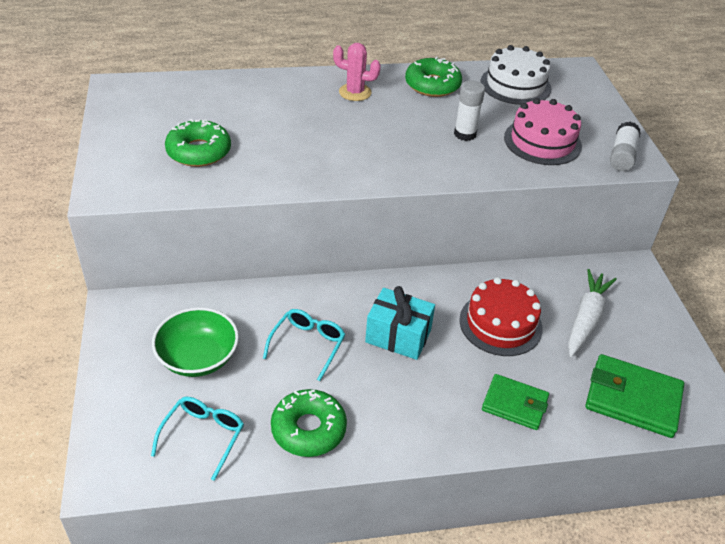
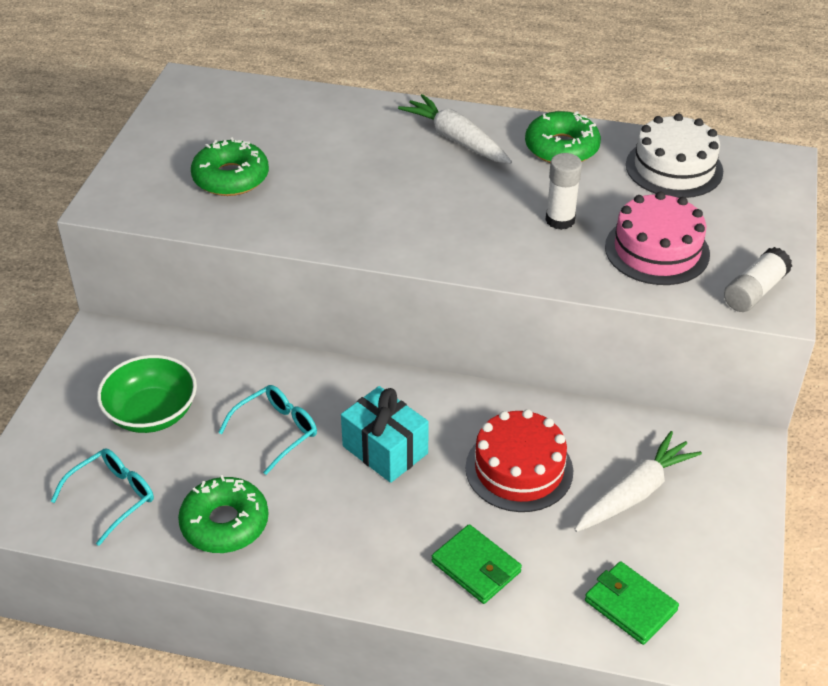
camera: 25 degrees right, 0 degrees up
(355, 92) = (456, 139): pink cactus -> white carrot
(632, 399) = (630, 605): green wallet -> green wallet, size x0.66

